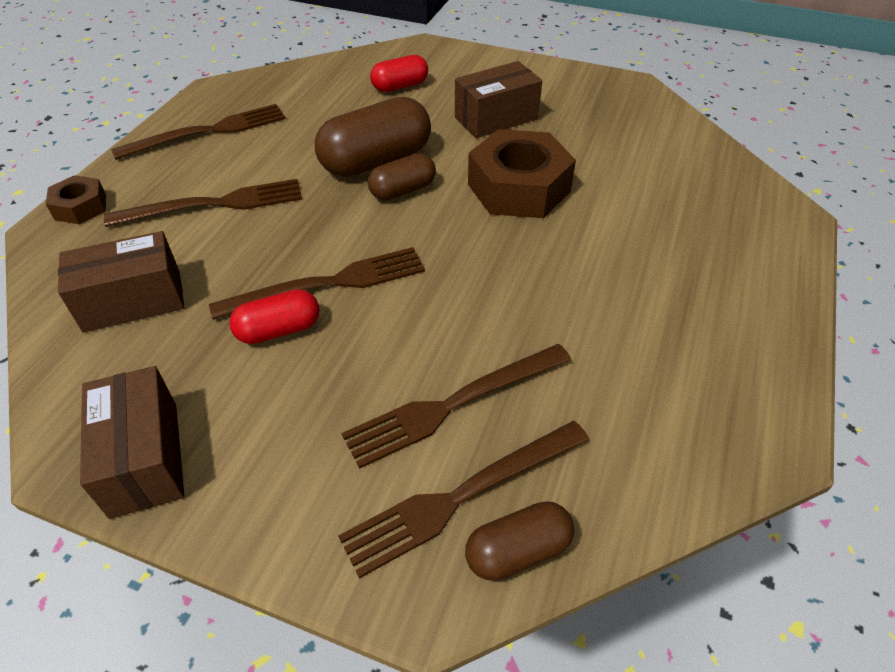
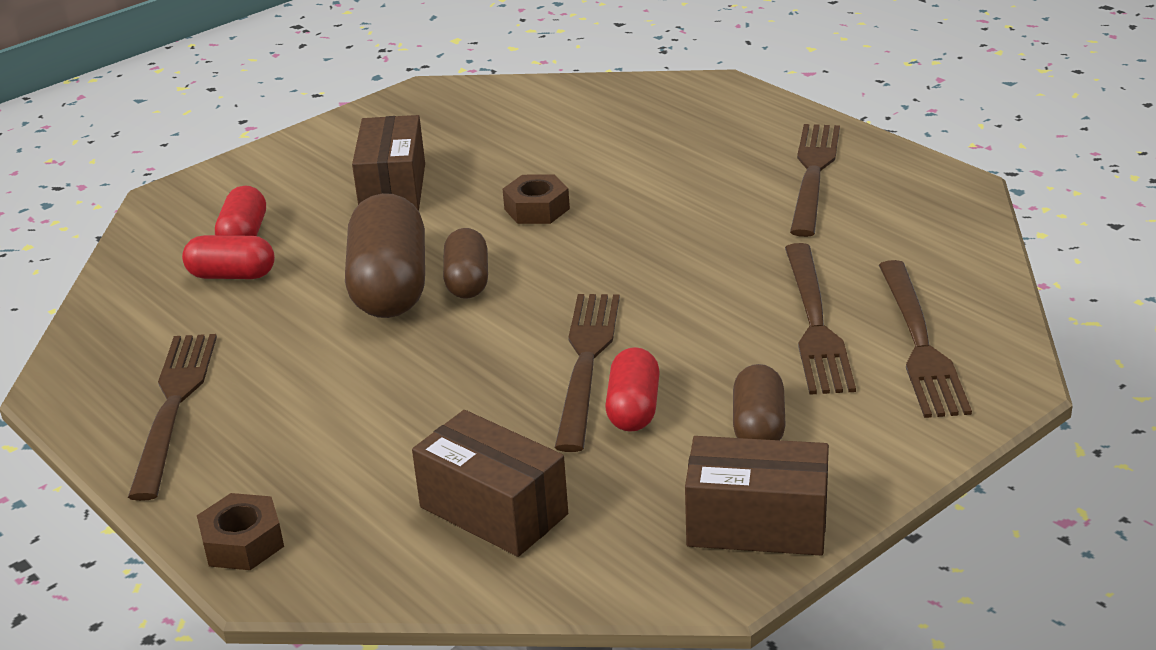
camera: 60 degrees left, 15 degrees down
(133, 301) = (493, 511): brown box -> brown box turned 60 degrees counterclockwise
(214, 204) = (356, 423): brown fork -> brown fork (813, 174)
(354, 99) = (232, 275): none -> red capsule
(517, 551) = (988, 329): brown capsule -> brown capsule (758, 427)
(518, 188) = (537, 209): brown nut -> brown nut, size x0.52

